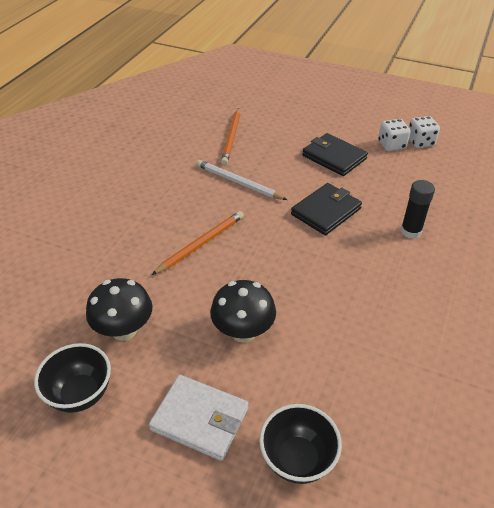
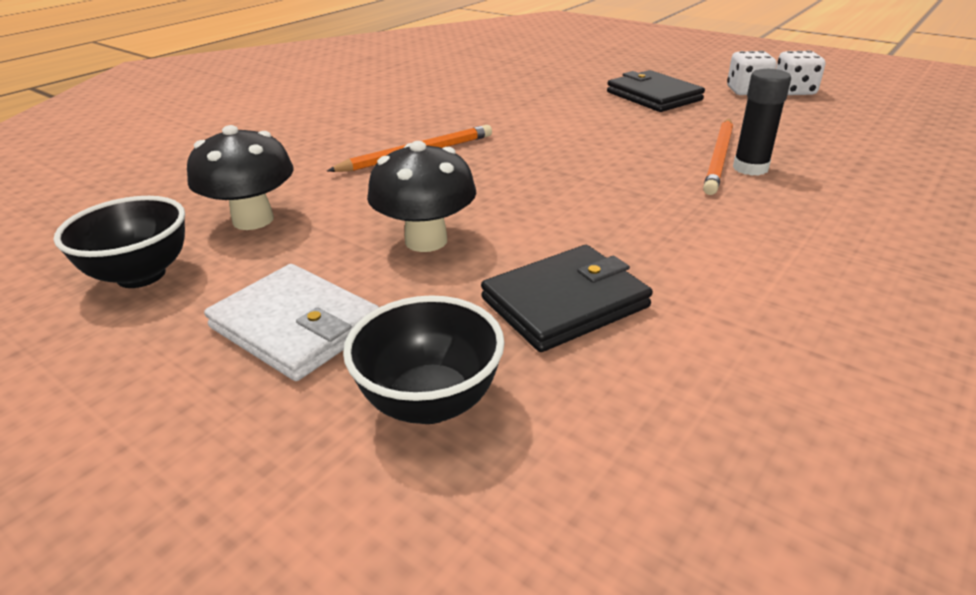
camera: 15 degrees right, 10 degrees down
(231, 138) = (515, 73): orange pencil -> orange pencil (719, 158)
(238, 182) = (503, 108): white pencil -> none
(326, 211) = (619, 140): black wallet -> black wallet (565, 302)

